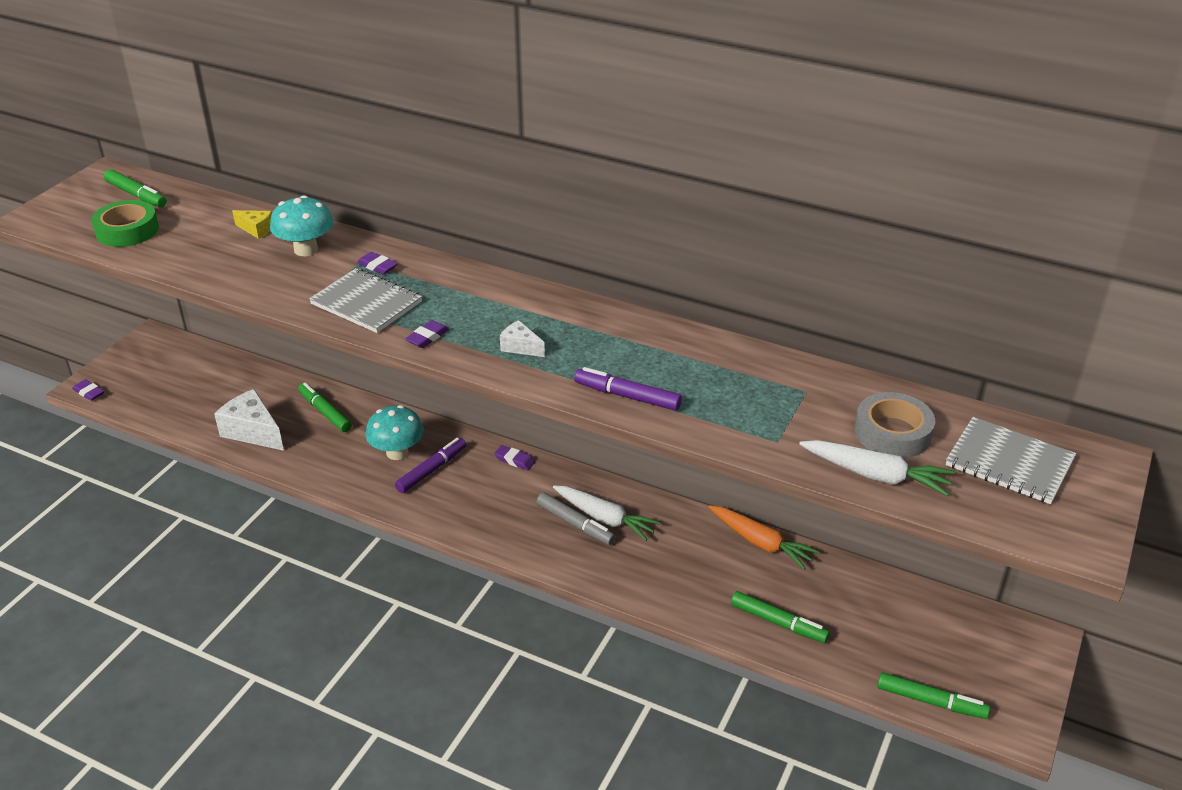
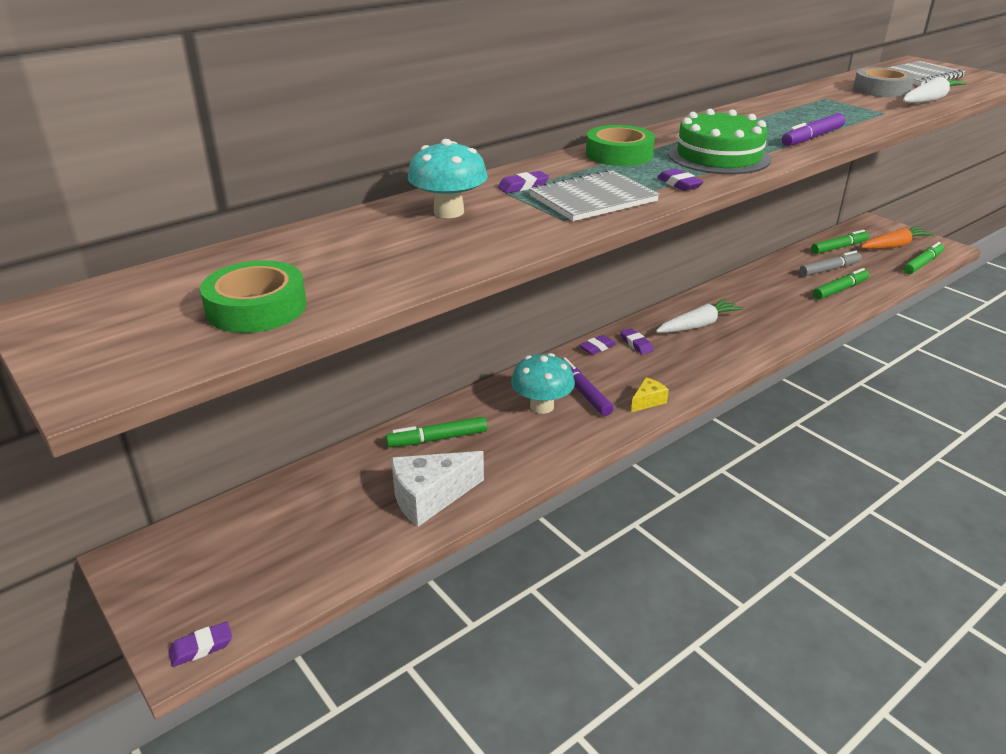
camera: 65 degrees left, 5 degrees down
(136, 195) = (155, 292): green marker -> green marker (839, 247)
(257, 229) = (367, 230): yellow cheese -> yellow cheese (648, 401)
(489, 293) = (619, 154): none -> green tape
(520, 347) = (719, 156): white cheese -> green cake
(537, 483) = (636, 344): none -> purple eraser
(575, 524) = (699, 338): grey marker -> grey marker (829, 269)
(760, 543) = (755, 275): orange carrot -> orange carrot (894, 246)

